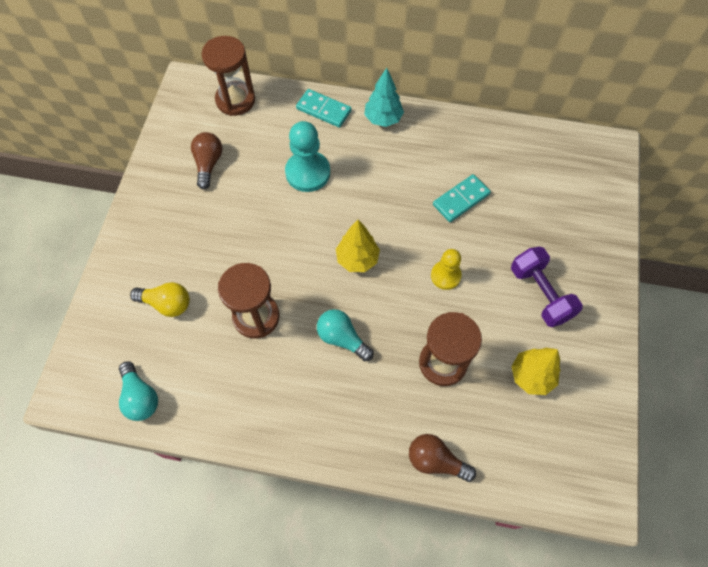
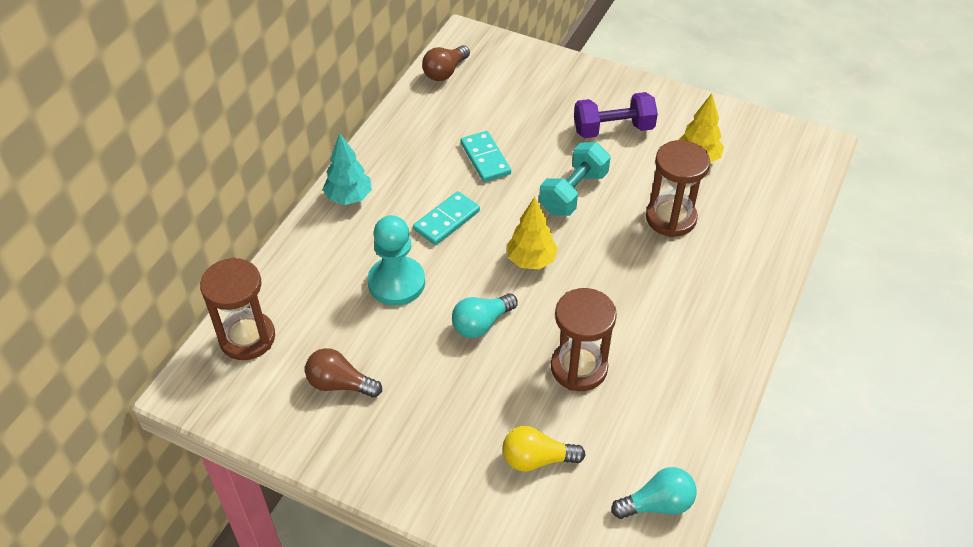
camera: 75 degrees left, 15 degrees down
(167, 304) = (536, 459): yellow light bulb -> yellow light bulb turned 120 degrees counterclockwise
(323, 110) = (309, 249): turquoise domino -> turquoise domino (447, 220)
(342, 338) = (625, 293): turquoise light bulb -> turquoise light bulb (481, 324)
(435, 460) = (770, 247): brown light bulb -> brown light bulb (445, 72)
(445, 276) = (573, 193): yellow pawn -> turquoise dumbbell

